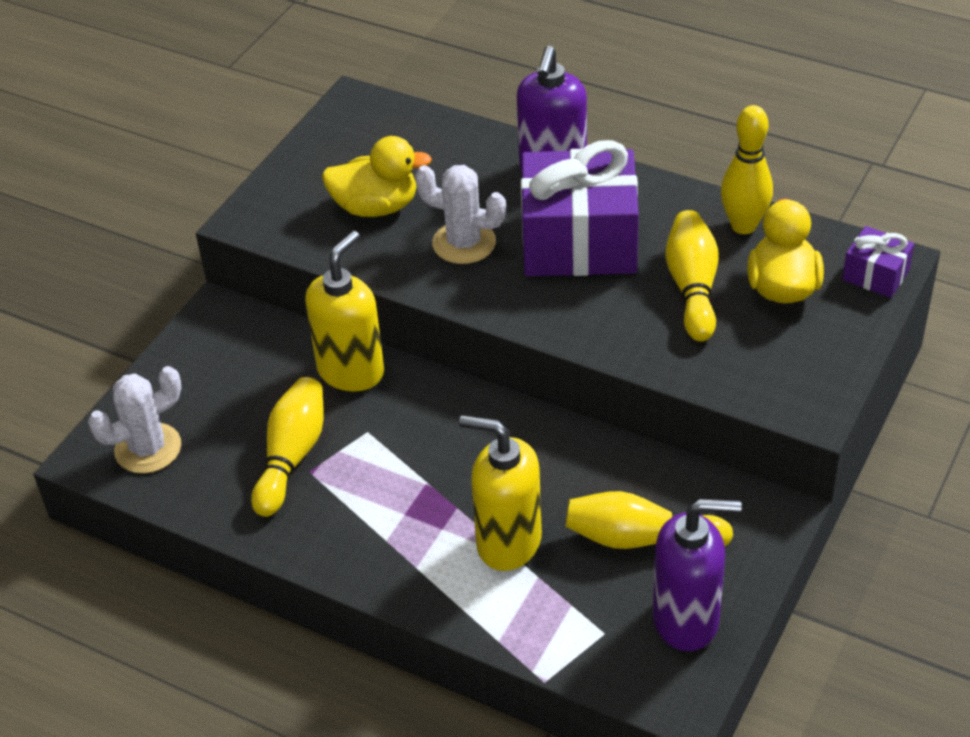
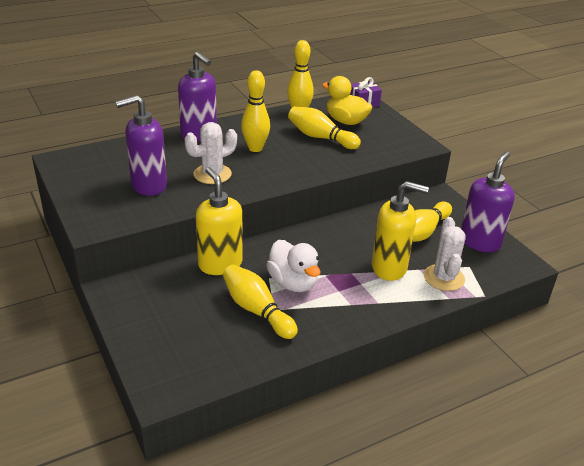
camera: 60 degrees left, 10 degrees down
(148, 448) = (184, 363): white cactus -> white cactus (444, 278)
(376, 207) = (148, 185): yellow duck -> purple soap dispenser
(378, 460) = (293, 283): none -> white duck
(508, 542) = (389, 268): yellow soap dispenser -> yellow soap dispenser turned 135 degrees counterclockwise
(579, 242) = (255, 148): purple gift -> yellow bowling pin

